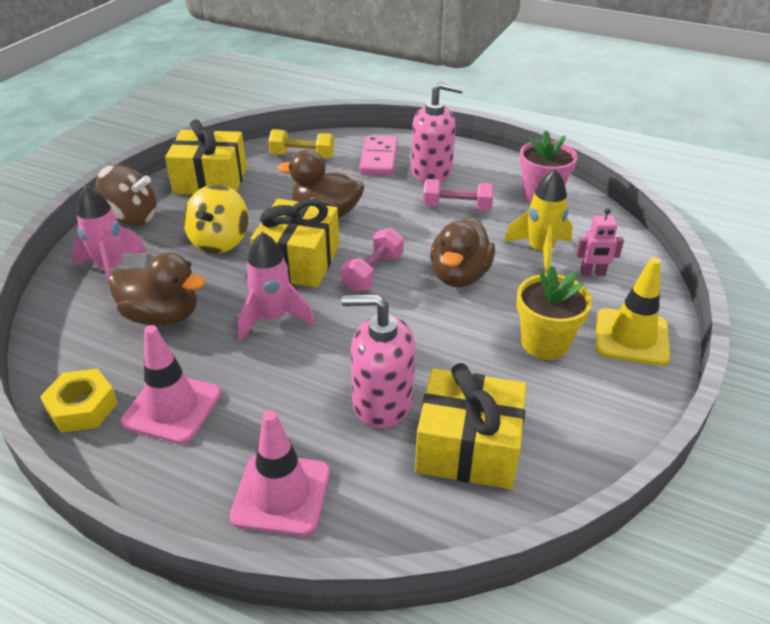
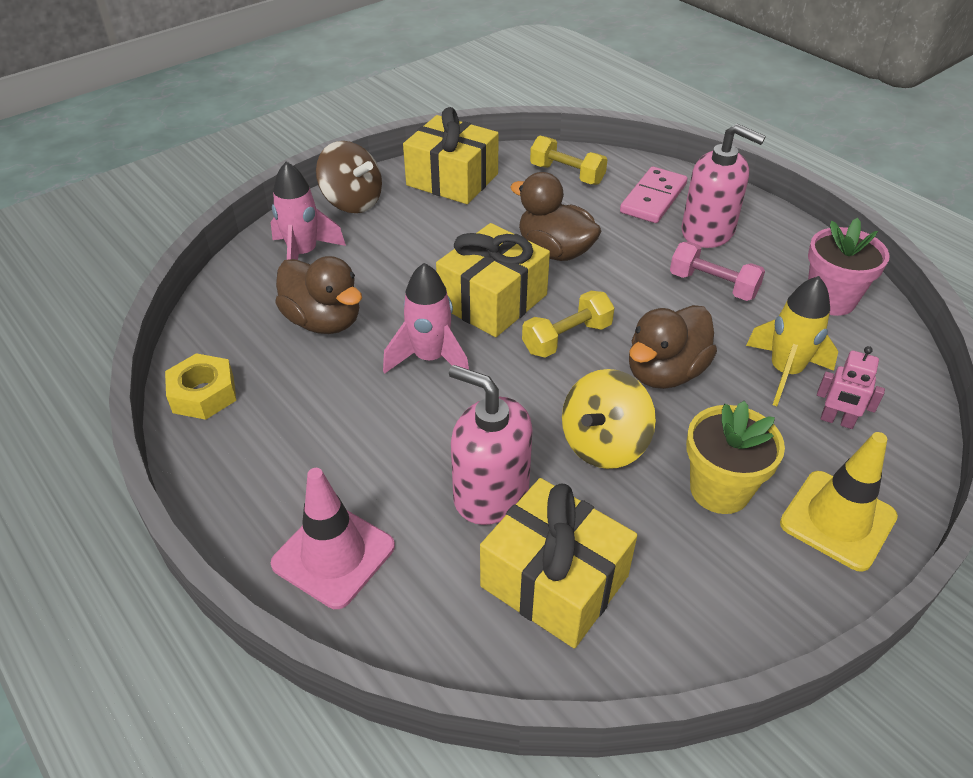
camera: 25 degrees right, 5 degrees up
(172, 408) = (281, 423): pink traffic cone -> none
(219, 241) = (424, 253): yellow spinning top -> yellow spinning top (604, 444)
(373, 272) = (567, 338): pink dumbbell -> yellow dumbbell

